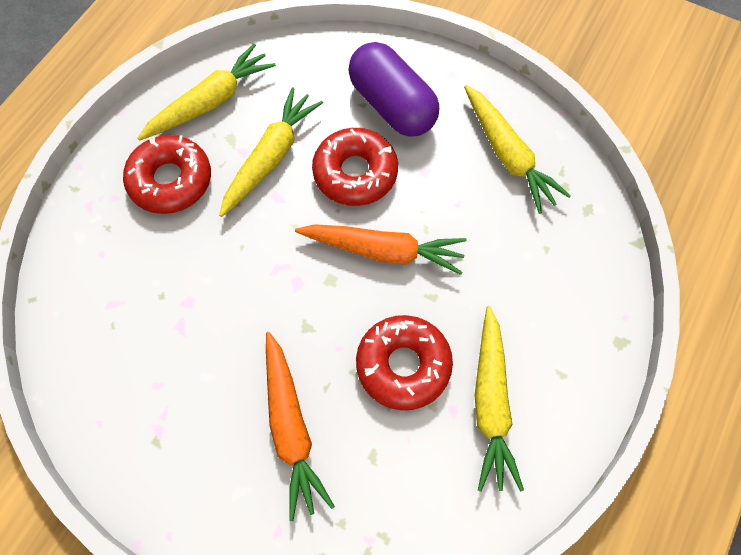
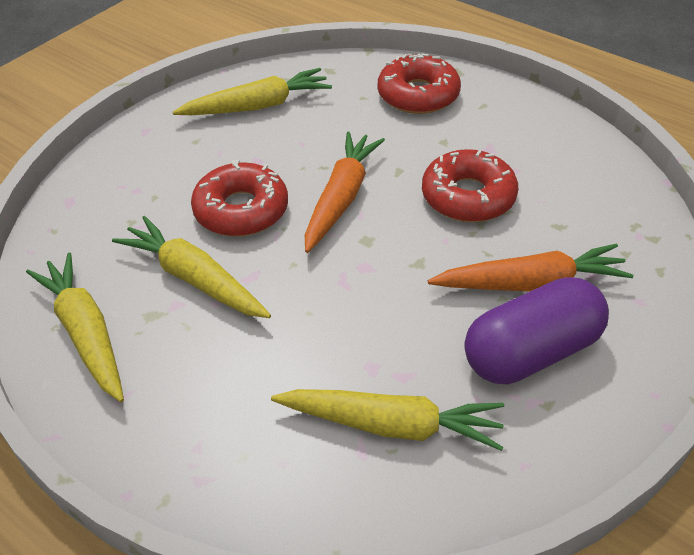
camera: 80 degrees left, 20 degrees down
(170, 180) = (192, 380): red donut -> red donut (418, 95)
(392, 105) = (165, 175): purple capsule -> purple capsule (531, 352)
(491, 403) = (508, 147): yellow carrot -> yellow carrot (391, 425)

